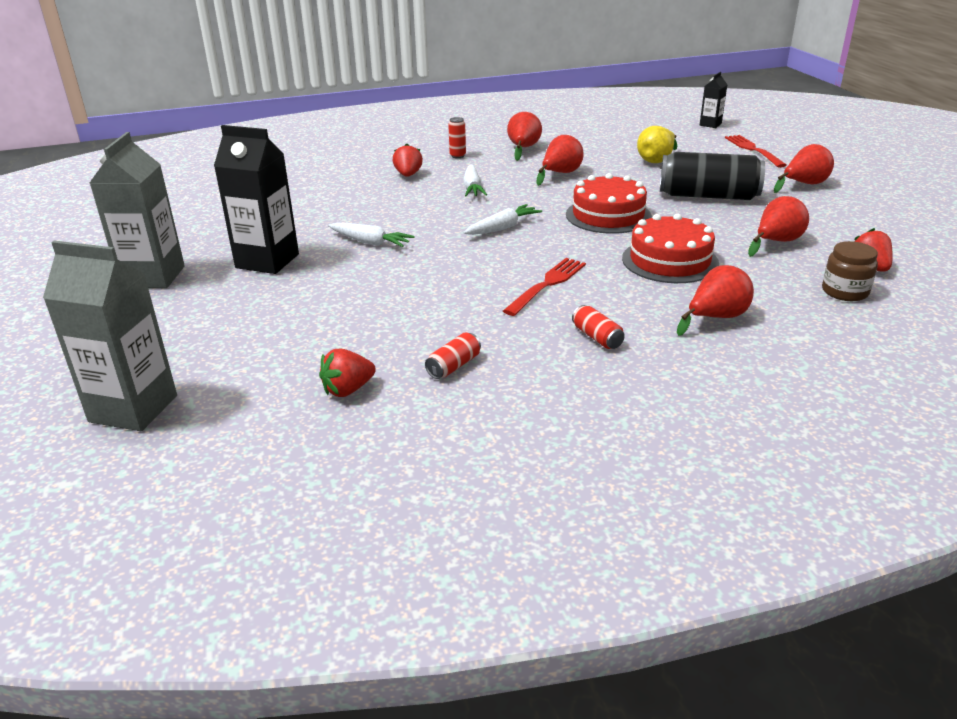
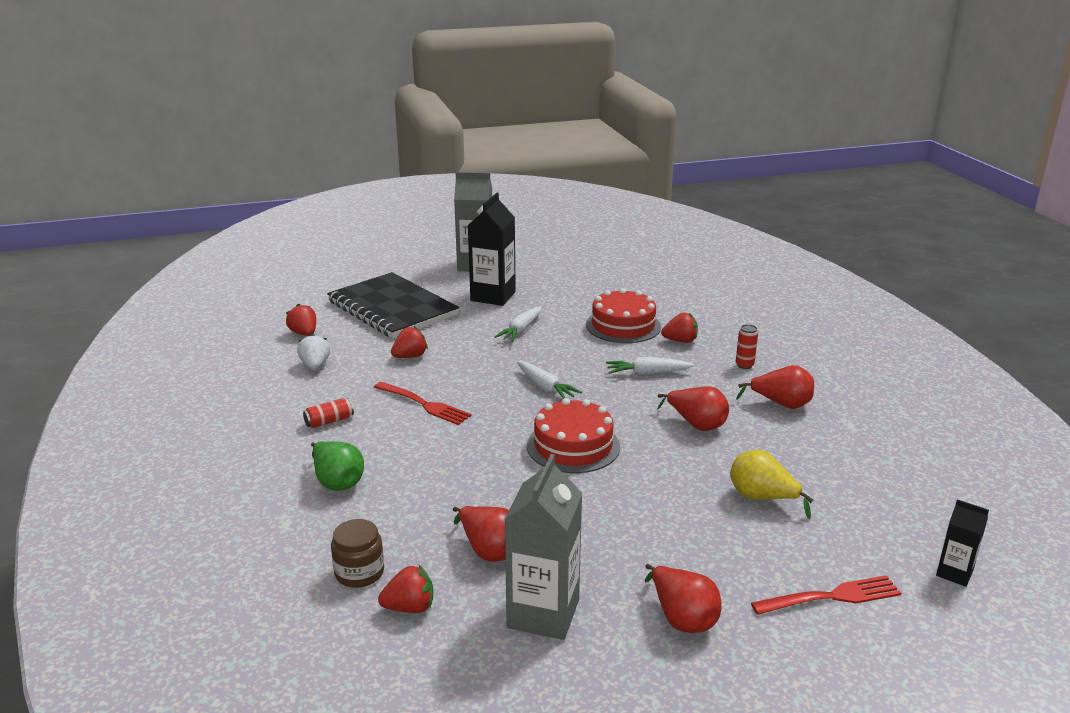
camera: 90 degrees right, 5 degrees down
(133, 409) = (315, 280): grey carton -> grey carton (543, 614)
(280, 326) = (392, 308): none -> black notebook
(431, 301) = (410, 356): none -> red strawberry
(454, 366) = (315, 366): red can -> white strawberry
(670, 261) = (456, 471): red cake -> red cake (623, 325)
(708, 196) = (632, 522): black can -> none
(716, 318) = (337, 482): red pear -> green pear

